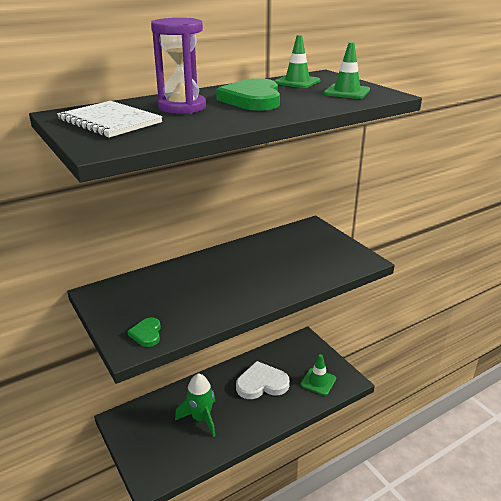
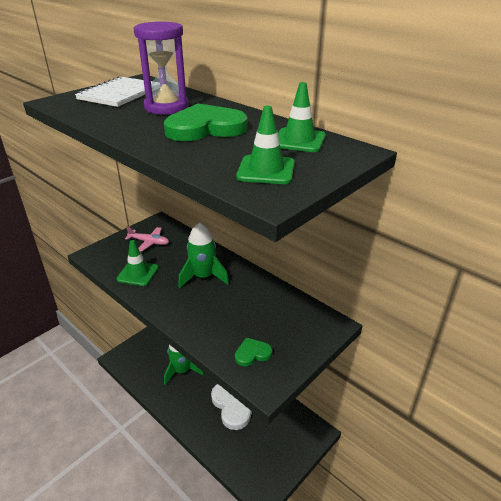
camera: 75 degrees right, 5 degrees up
(135, 302) = (149, 242): none -> pink plane
(146, 334) = (109, 257): green heart -> green heart (252, 353)
(223, 273) = (203, 277): none -> green rocket
(318, 381) = (251, 456): green traffic cone -> green traffic cone (138, 273)

